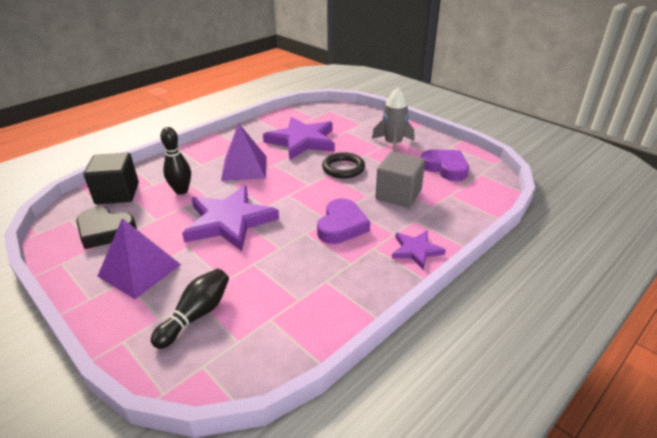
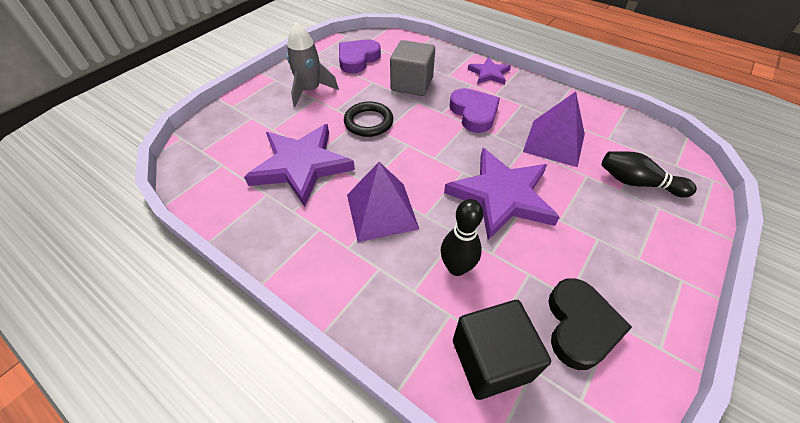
camera: 100 degrees left, 15 degrees up
(139, 270) = (617, 250): purple pyramid -> purple pyramid (554, 142)
(341, 226) = (474, 113): purple heart -> purple heart turned 60 degrees clockwise

